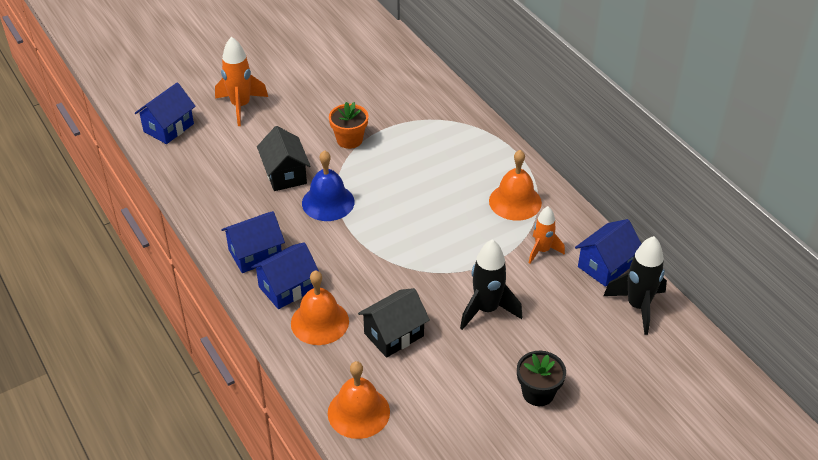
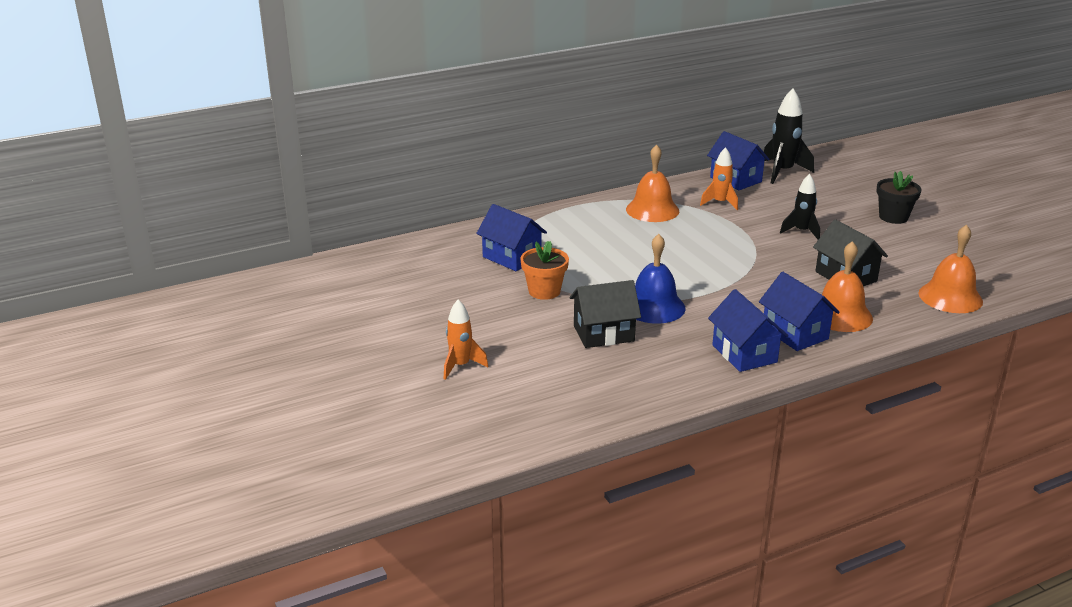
camera: 85 degrees left, 15 degrees down
(168, 128) = (495, 425): blue house -> blue house (512, 257)
(241, 106) = (460, 366): orange rocket -> orange rocket, size x0.65
(486, 310) = (801, 232): black rocket -> black rocket, size x0.65

